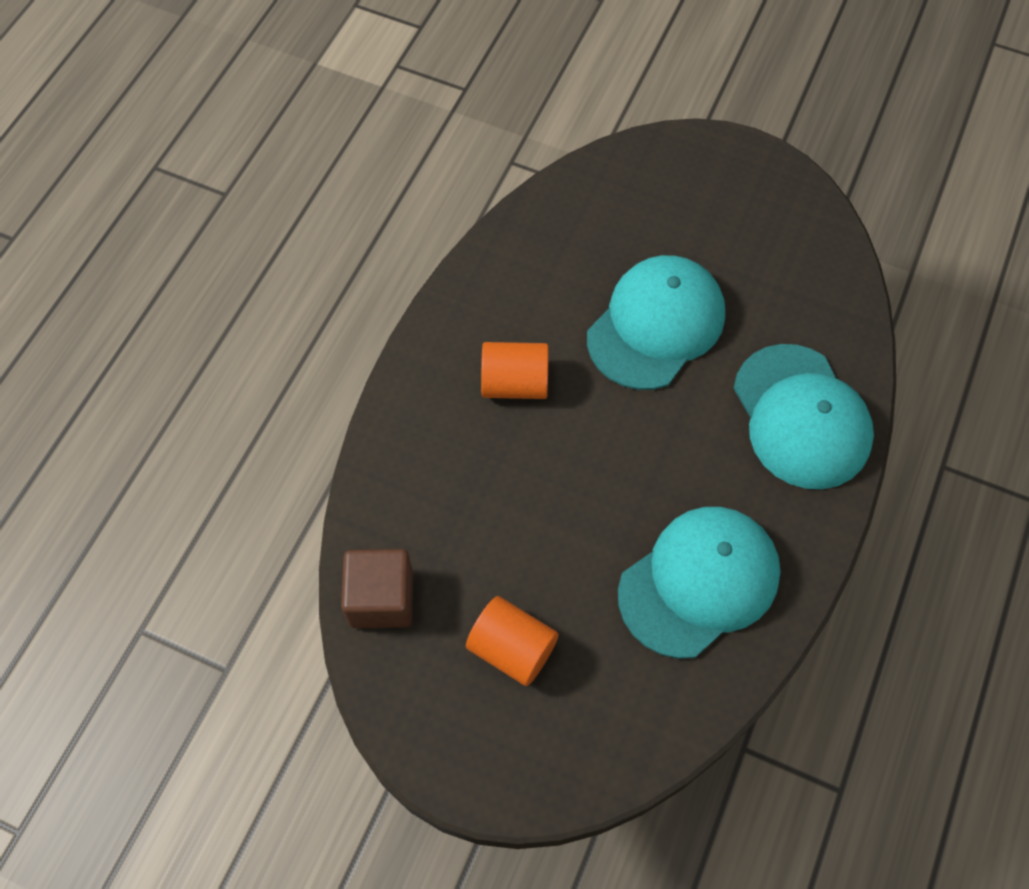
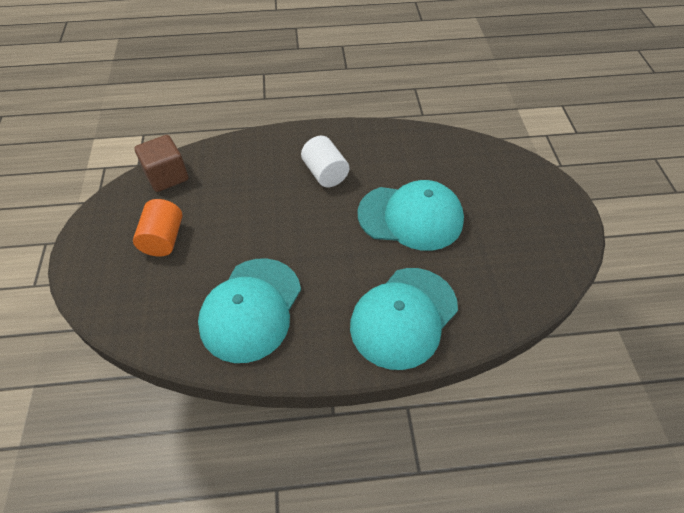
camera: 60 degrees right, 10 degrees down
(515, 383) = (325, 173): orange cylinder -> white cylinder
(699, 582) = (251, 309): turquoise cap -> turquoise cap turned 90 degrees clockwise

